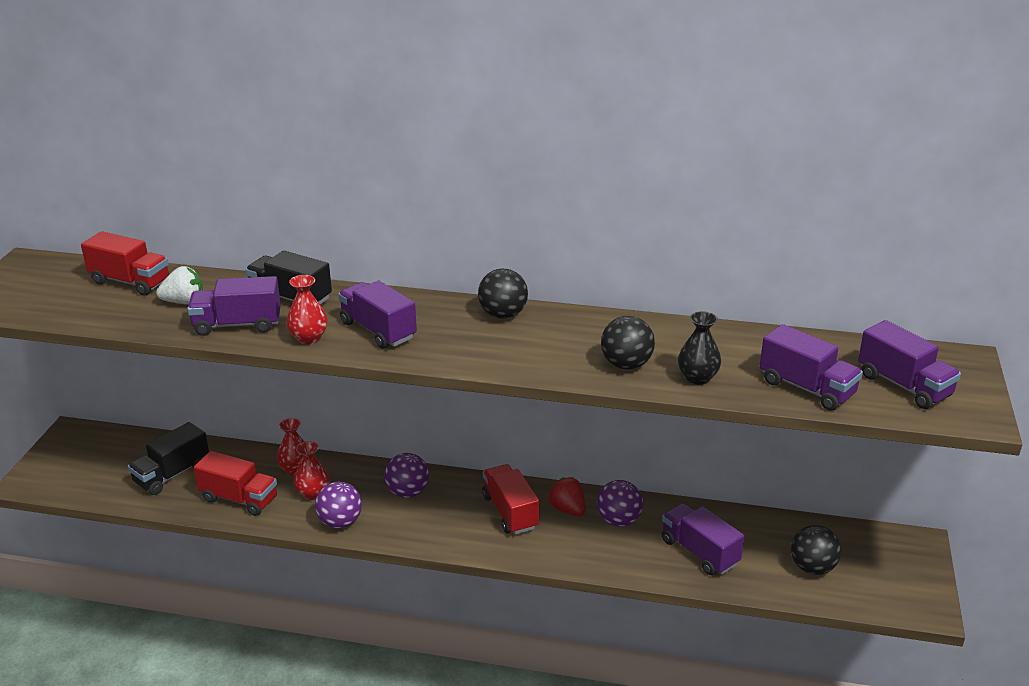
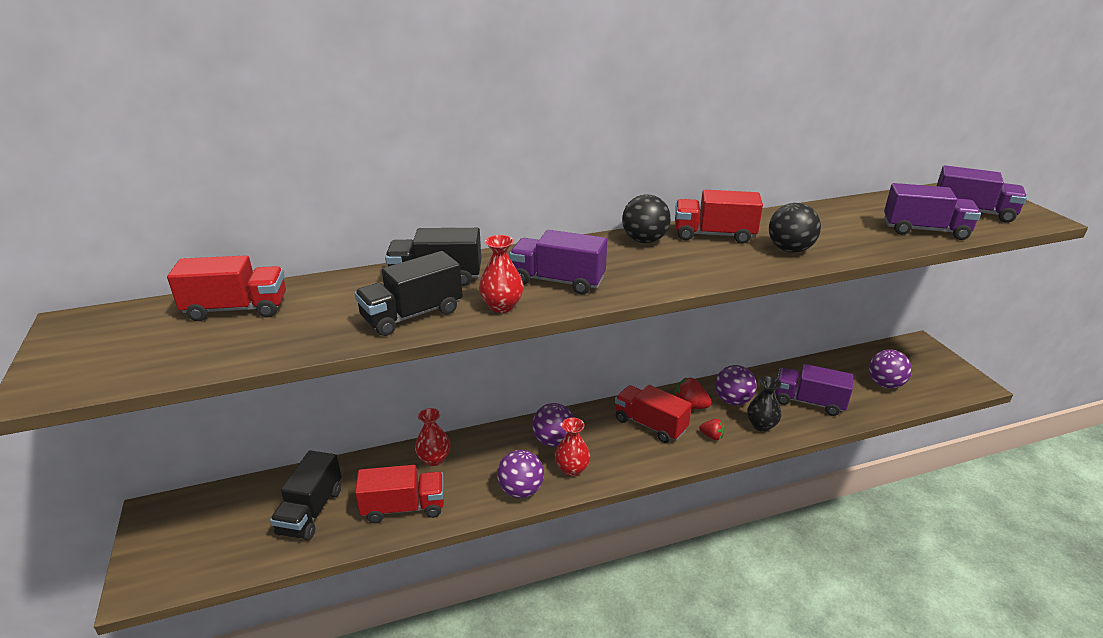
camera: 30 degrees left, 0 degrees up
(184, 302) = (325, 311): white strawberry -> none
(237, 325) = (412, 315): purple truck -> black truck
(313, 493) = (471, 474): red vase -> red vase (572, 469)
(558, 545) = (712, 436): none -> red strawberry
(576, 328) = (714, 235): none -> red truck
(697, 378) = (850, 244): black vase -> black vase (761, 425)
(812, 567) = (885, 384): black ball -> purple ball

